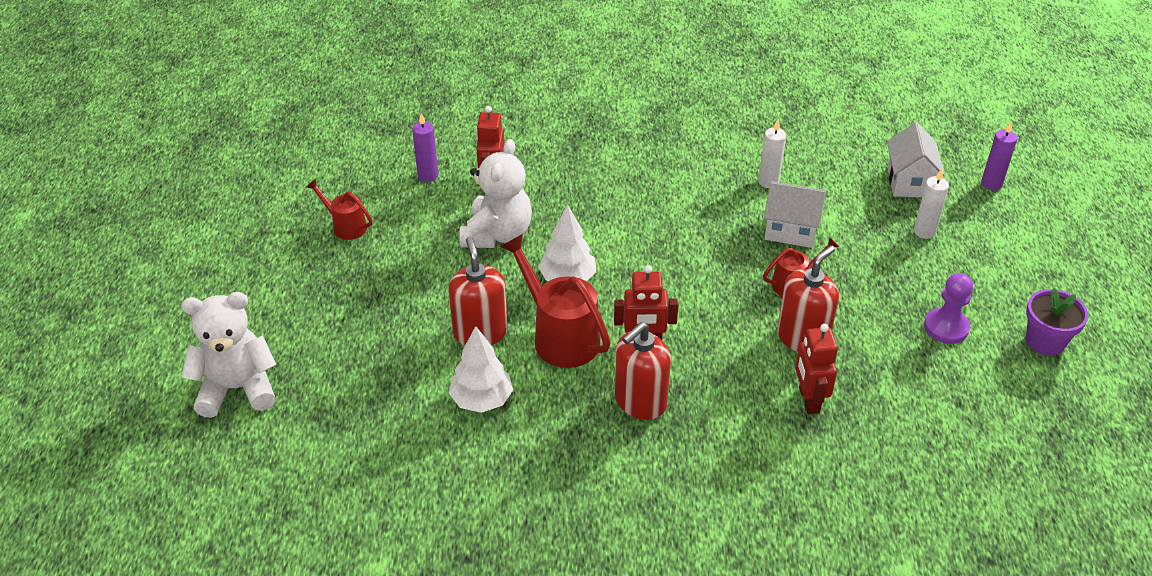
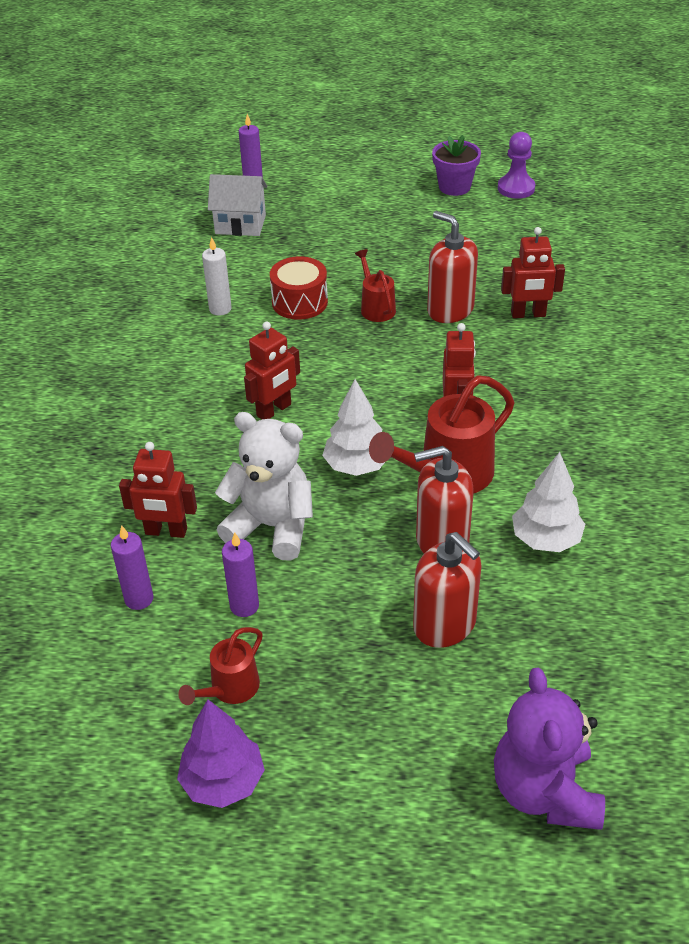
camera: 85 degrees left, 0 degrees up
(237, 388) = (545, 791): white teddy bear -> purple teddy bear
(274, 229) = (223, 781): none -> purple tree
(418, 226) = (244, 606): none -> purple candle
(633, 225) = (274, 410): none -> red robot
(640, 401) = (538, 419): red soap dispenser -> red soap dispenser (445, 624)
(790, 231) = (299, 302): white house -> red drum
(924, 232) = (312, 225): white candle -> none
(946, 327) = (437, 231): purple pawn -> purple pawn (516, 188)

